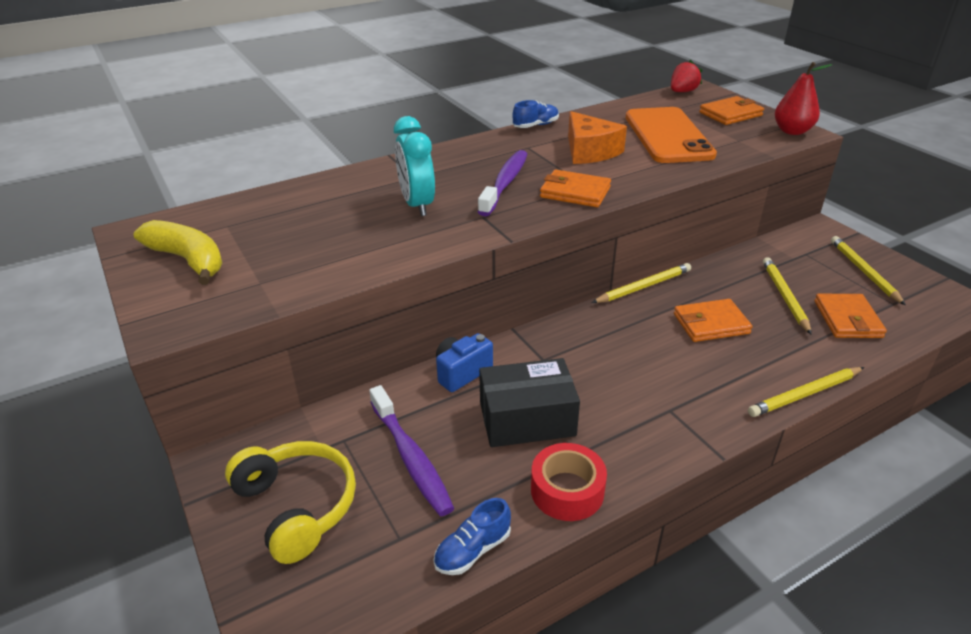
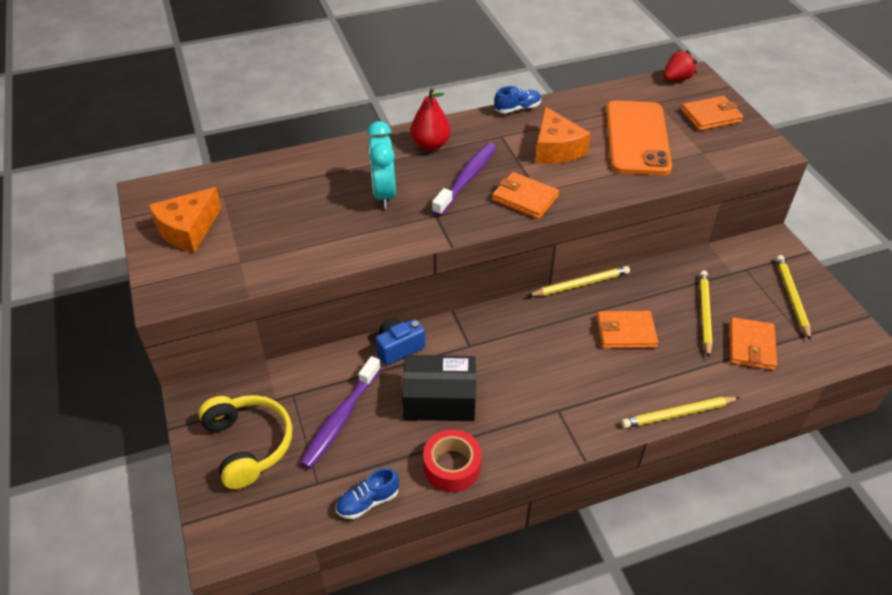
camera: 10 degrees right, 10 degrees up
(188, 260) = (188, 230): yellow banana -> orange cheese
(411, 458) = (340, 419): purple toothbrush -> purple toothbrush turned 45 degrees clockwise
(792, 131) = (760, 147): red pear -> red pear (430, 145)

